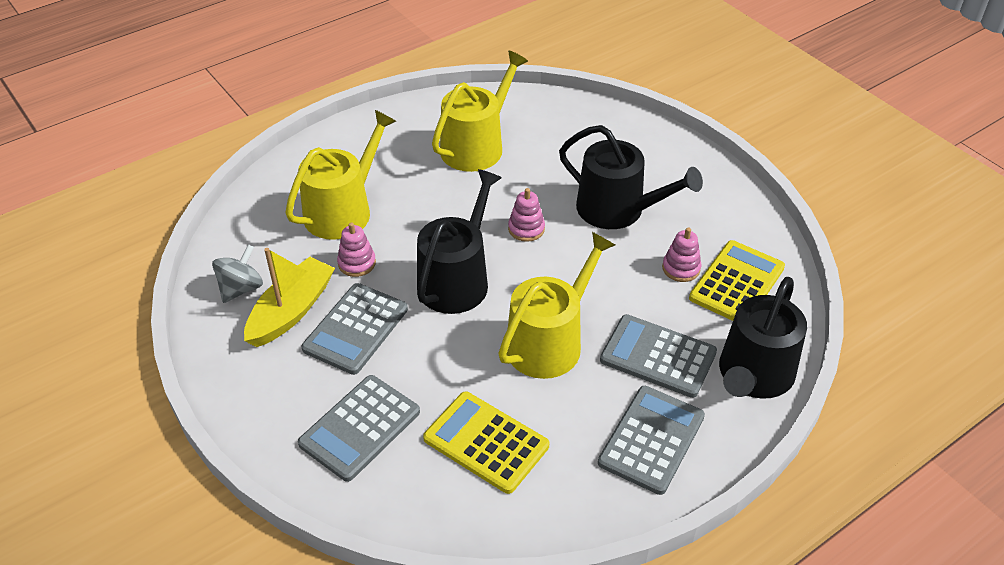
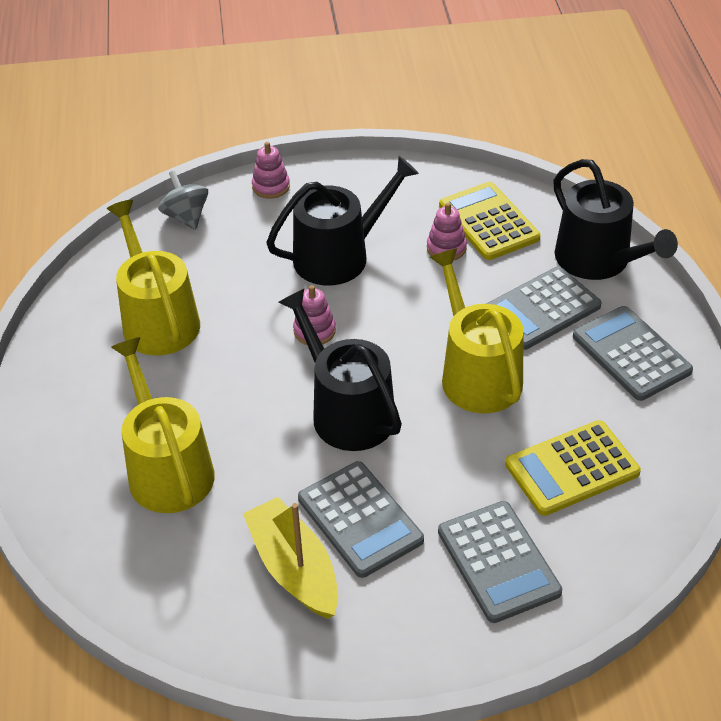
camera: 60 degrees left, 0 degrees up
(241, 288) = (224, 606): grey spinning top -> grey spinning top (186, 217)
(357, 263) = (262, 485): pink stacking toy -> pink stacking toy (271, 186)

